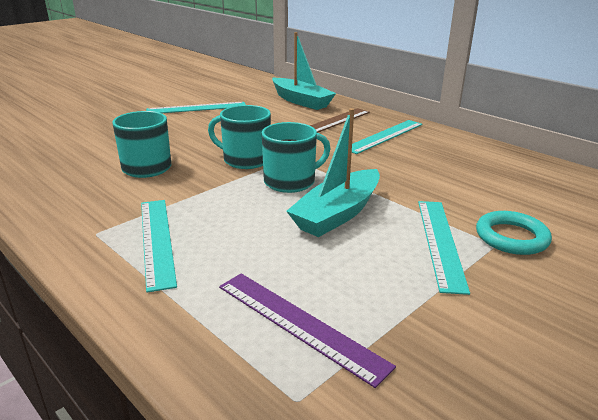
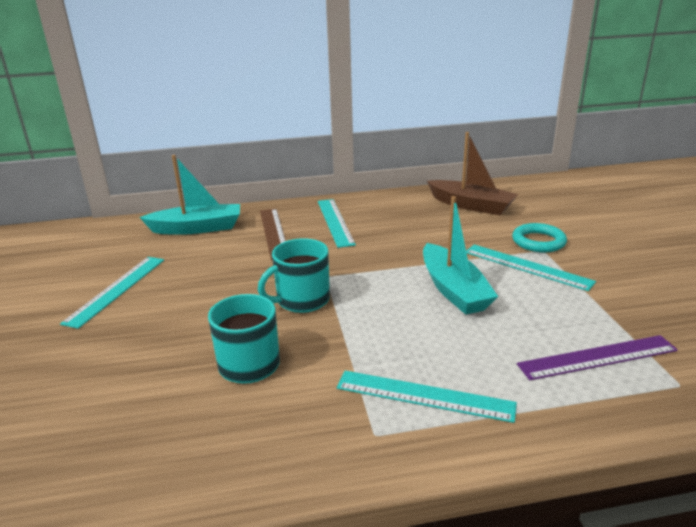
camera: 55 degrees left, 0 degrees up
(291, 181) = (375, 291): turquoise mug -> none
(529, 182) = (471, 205): none -> brown boat

